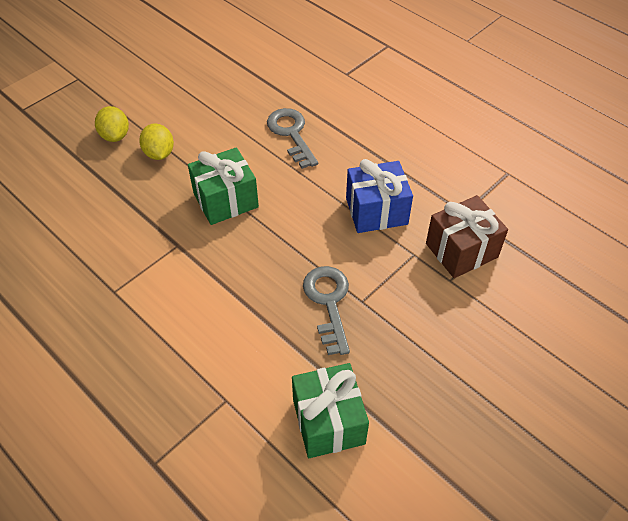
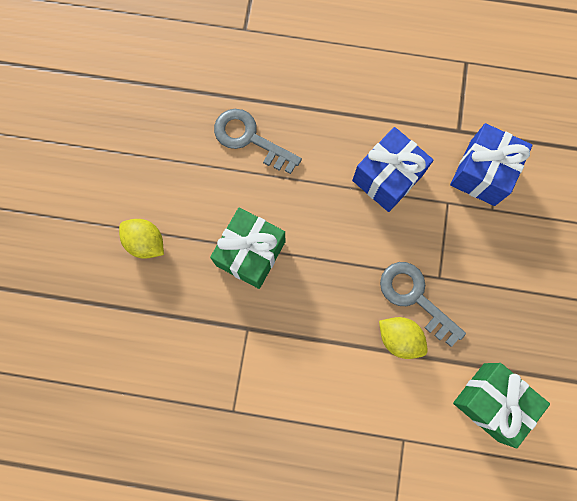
camera: 35 degrees left, 25 degrees up
(115, 136) = (84, 250): yellow lemon -> yellow lemon (399, 338)
(461, 250) = (482, 173): brown gift -> blue gift

